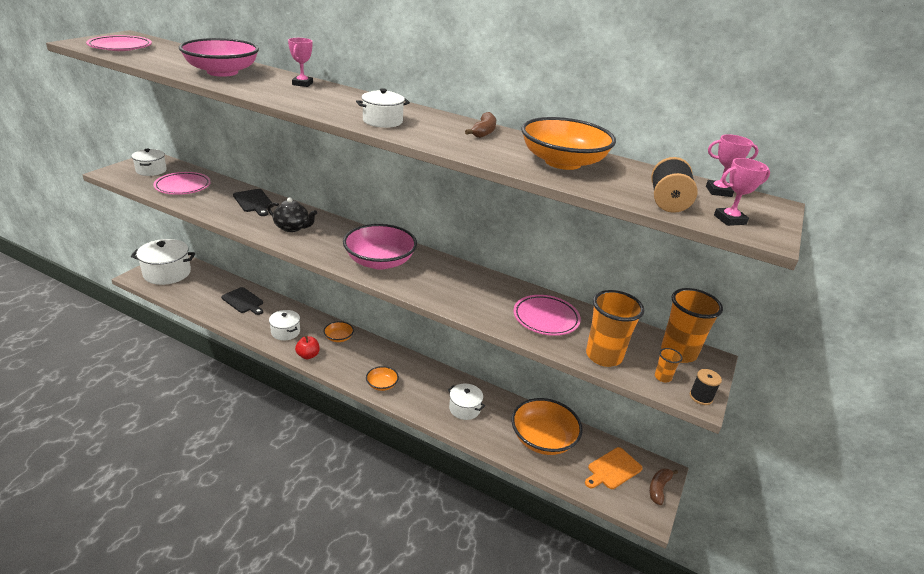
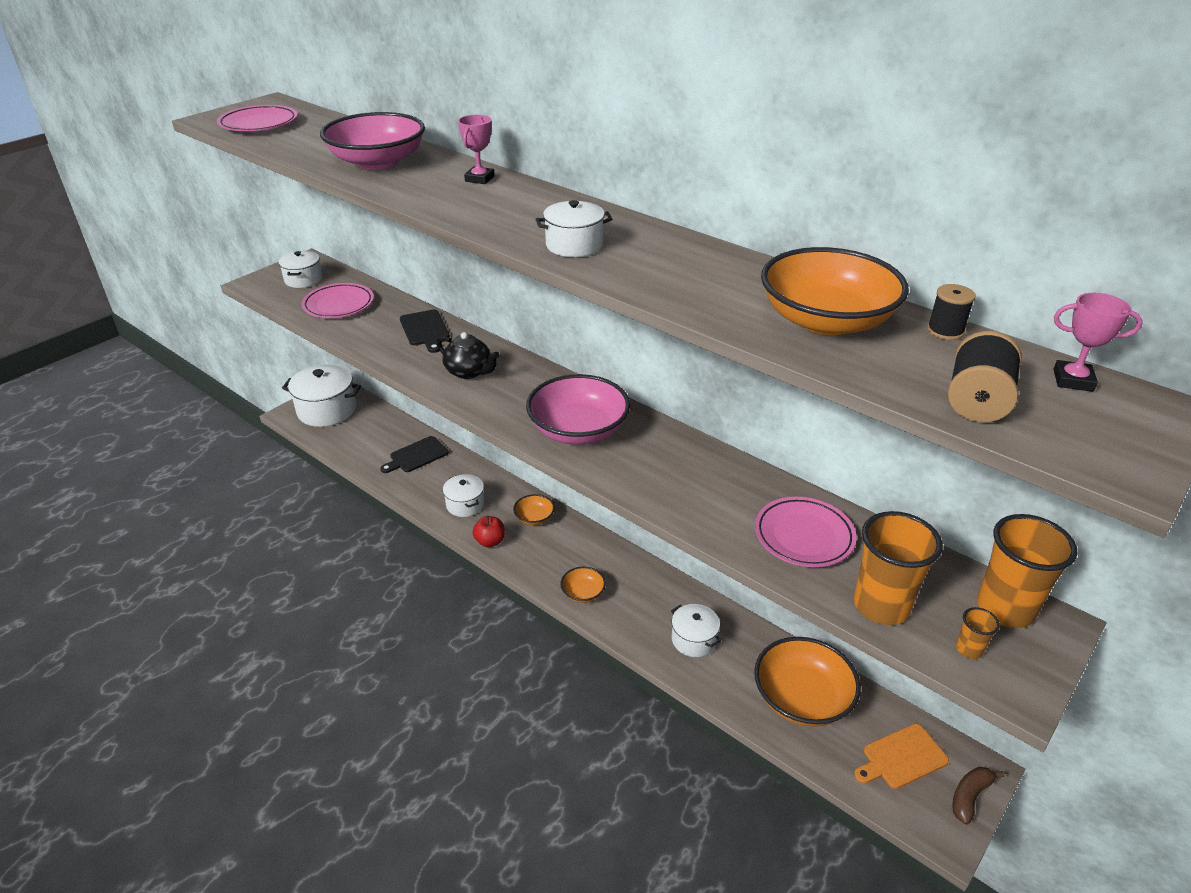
camera: 15 degrees right, 5 degrees up
(243, 301) = (417, 456): black cutting board -> black cutting board turned 90 degrees clockwise
(484, 132) = (719, 263): brown banana -> none
(701, 397) = (1025, 689): black spool -> black spool (945, 331)
(729, 220) = (1073, 439): pink trophy -> none

